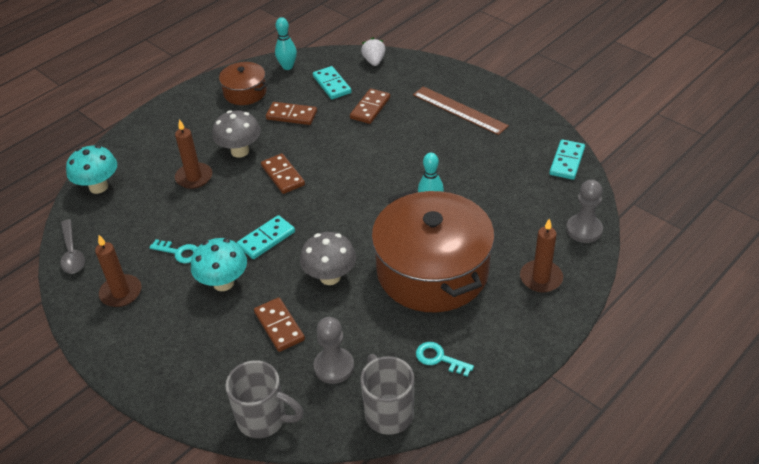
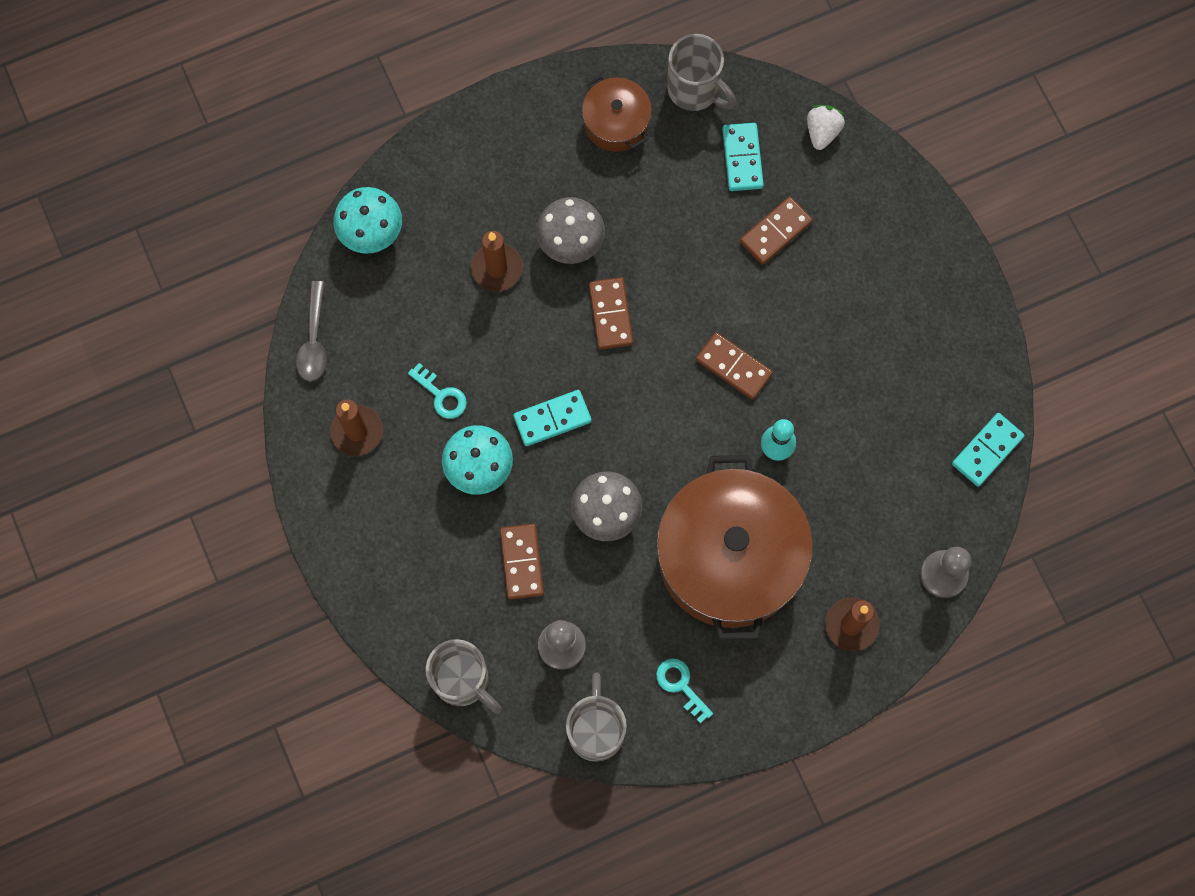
camera: 20 degrees right, 30 degrees up
(287, 66) = (695, 90): turquoise bowling pin -> grey mug
(291, 115) = (663, 200): brown domino -> brown domino (733, 367)
(459, 110) = (894, 290): brown ruler -> none

